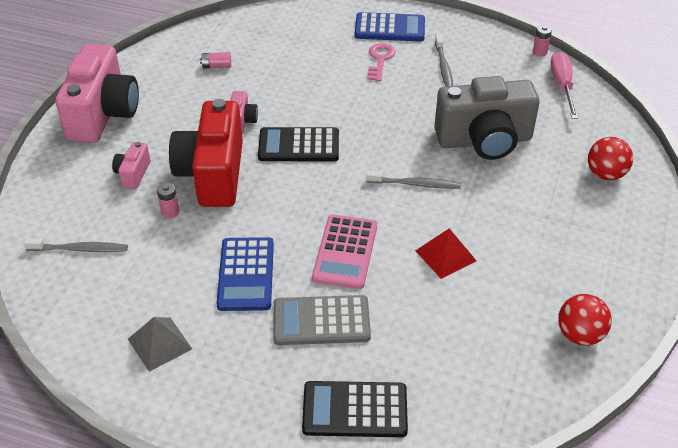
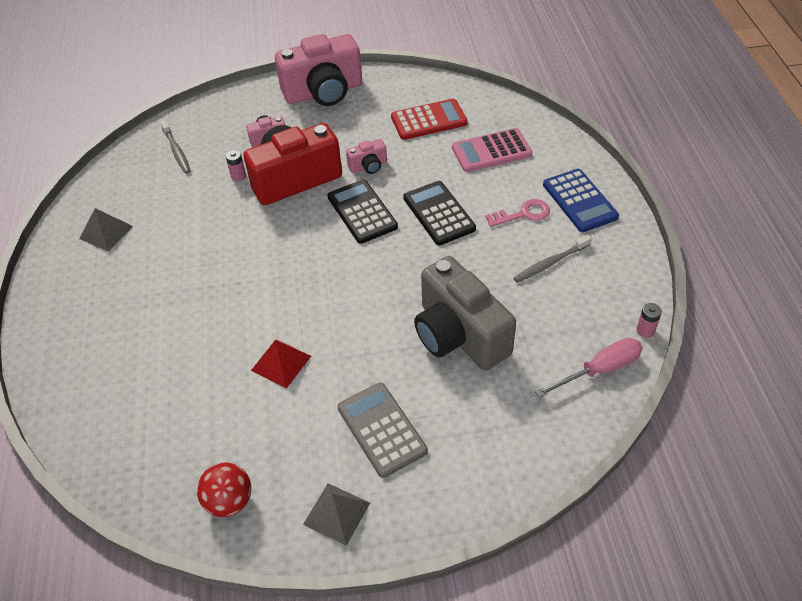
camera: 65 degrees right, 5 degrees up
(216, 66) = (429, 120): pink battery -> red calculator
(246, 274) = (194, 246): blue calculator -> none
(321, 321) = (166, 311): grey calculator -> grey calculator (382, 429)
(345, 252) = (249, 294): pink calculator -> pink calculator (491, 151)
(355, 410) = (84, 368): black calculator -> black calculator (439, 213)
(415, 184) = (361, 307): grey toothbrush -> none
(605, 174) = (475, 455): red ball -> none
(623, 270) = (336, 513): none -> grey pyramid

